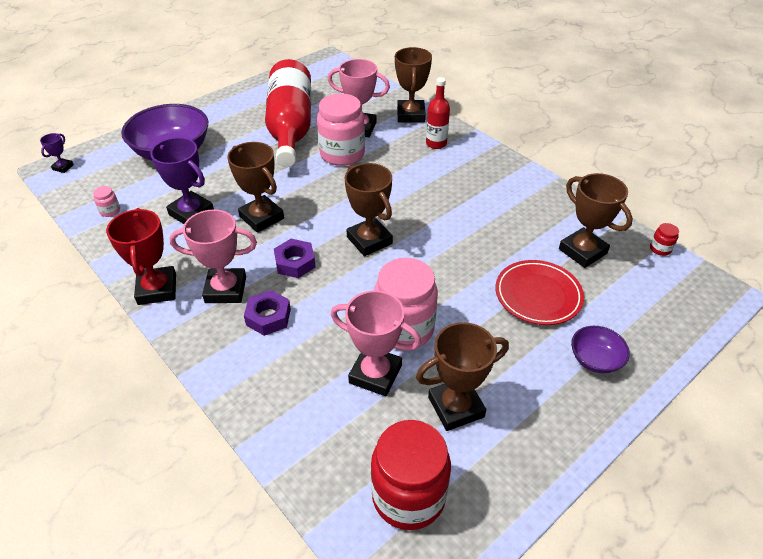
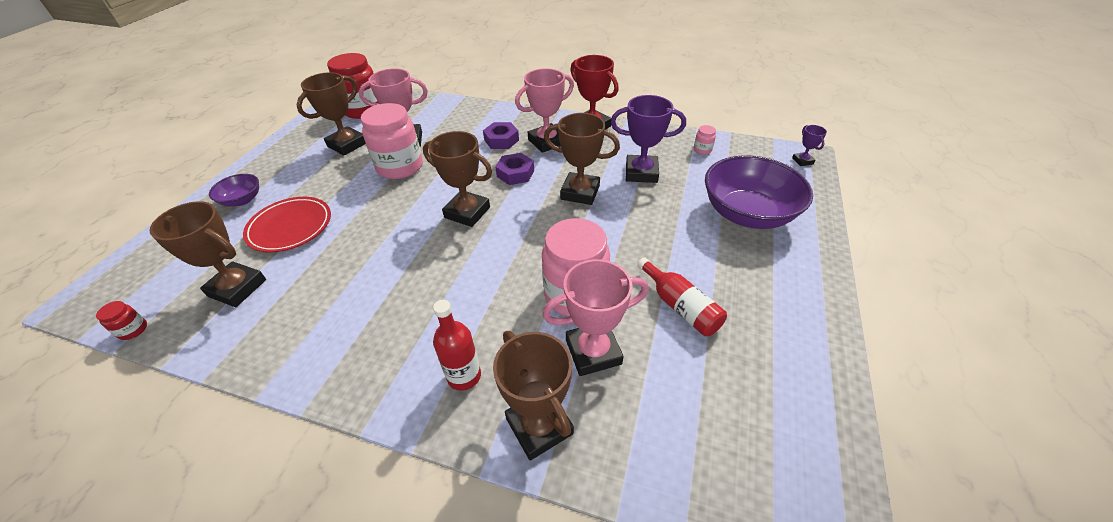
camera: 150 degrees right, 0 degrees up
(290, 127) = (680, 307): red bottle -> red bottle, size x0.48

